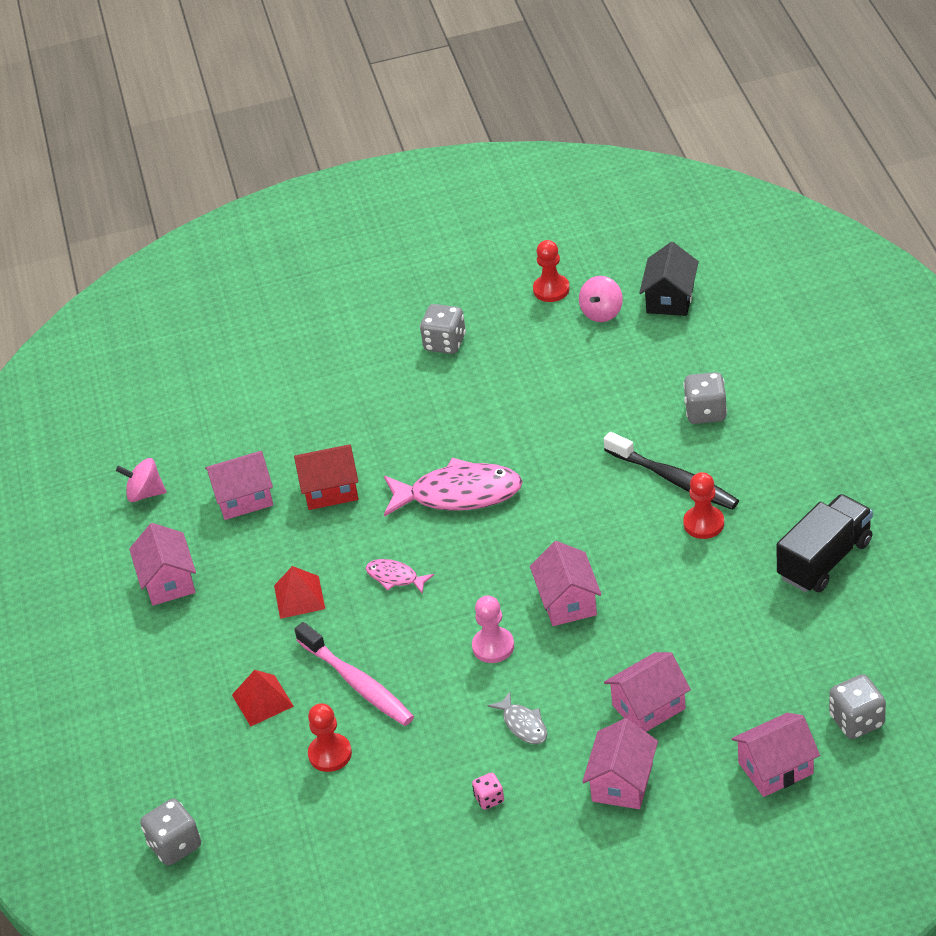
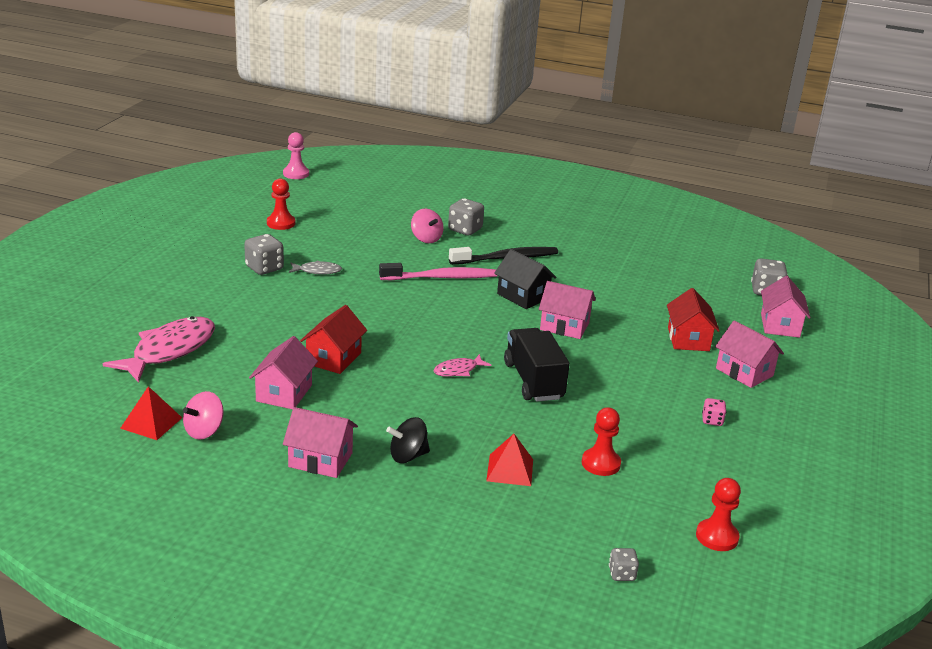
camera: 65 degrees left, 15 degrees down
(175, 845) = (622, 574): grey dice -> grey dice, size x0.57
(223, 627) = (408, 456): none -> black spinning top
(299, 597) = (423, 412): red pyramid -> red pyramid (151, 423)
(357, 683) = (543, 425): pink toothbrush -> pink toothbrush (442, 278)
(459, 494) = (413, 319): pink fish -> pink fish (169, 350)
(493, 646) = (572, 364): pink pawn -> pink pawn (296, 174)
(523, 724) = (657, 382): grey fish -> grey fish (317, 271)
(602, 312) = (329, 220): pink spinning top -> pink spinning top (426, 239)
(648, 707) = (688, 339): pink house -> red house
(670, 299) = (354, 201): black house -> black house (523, 296)
(703, 523) = (555, 266): red pawn -> red pawn (717, 537)
(824, 559) = (630, 250): black truck -> black truck (533, 381)

